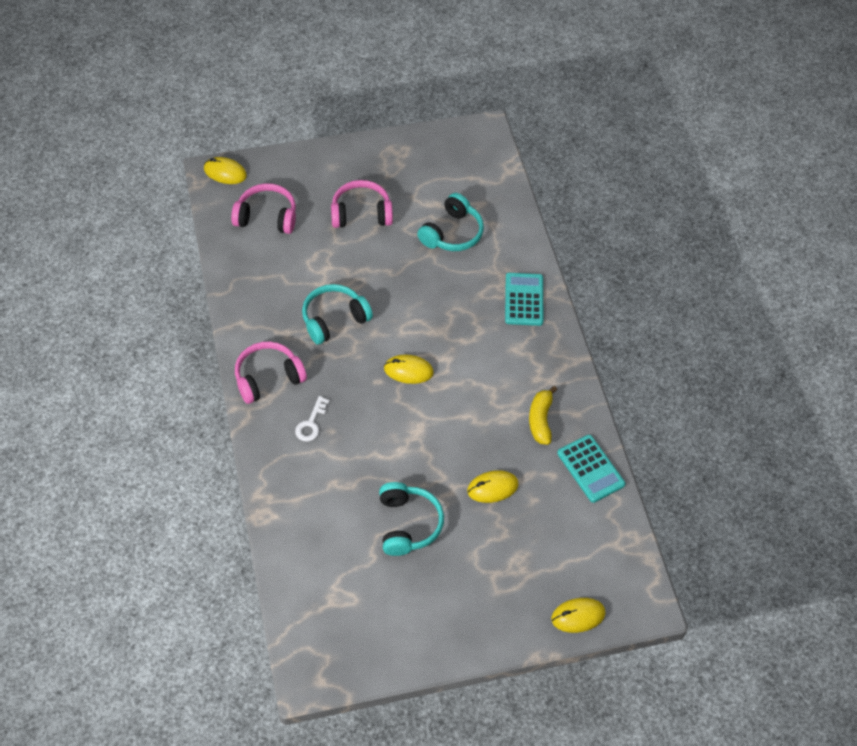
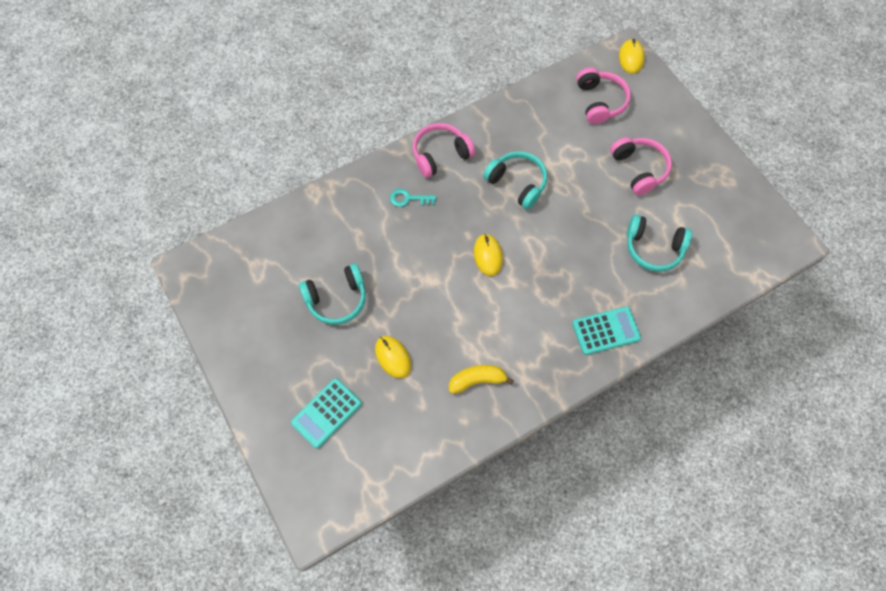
camera: 75 degrees right, 10 degrees up
(268, 378) = (440, 155): pink headphones -> pink headphones turned 75 degrees counterclockwise
(311, 423) = (408, 199): white key -> turquoise key
(578, 616) = (286, 464): yellow mouse -> none
(591, 469) = (440, 439): turquoise calculator -> turquoise calculator (326, 413)

